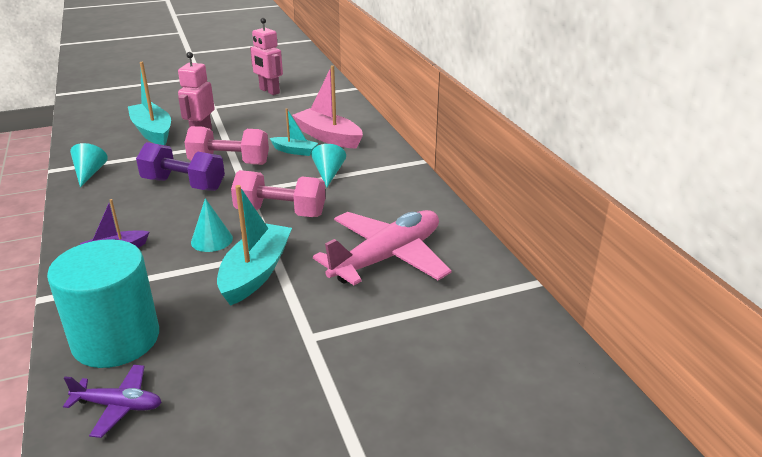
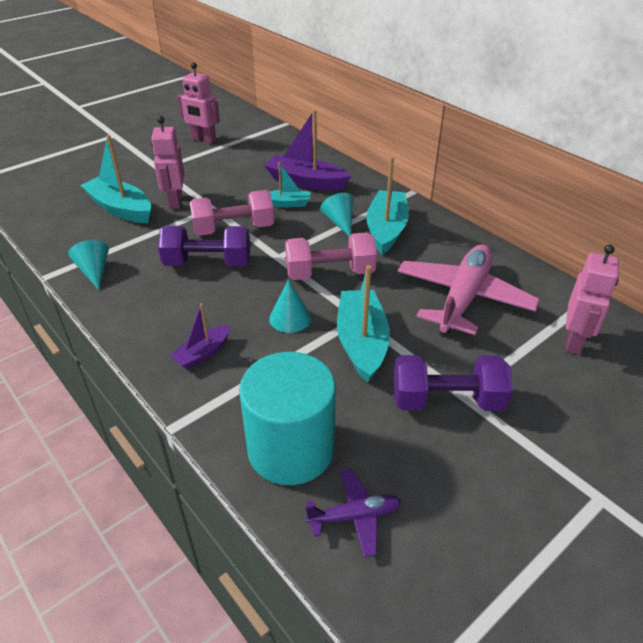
camera: 20 degrees left, 10 degrees up
(288, 338) = (447, 400): none -> purple dumbbell
(328, 137) = (306, 182): pink boat -> purple boat
(366, 187) = (386, 229): none -> turquoise boat
(466, 319) = (574, 341): none -> pink robot

